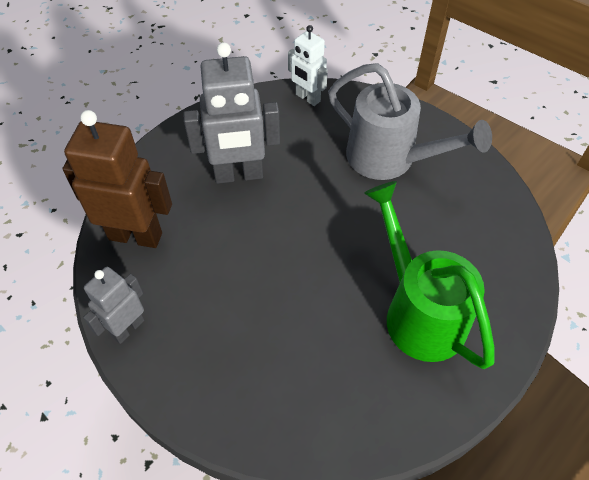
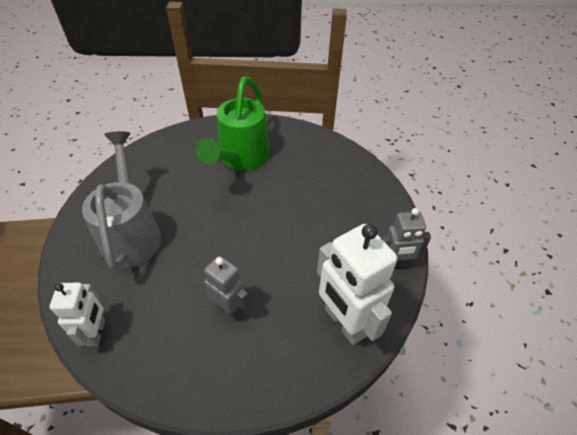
camera: 135 degrees left, 5 degrees down
(136, 235) = (344, 322): brown robot -> white robot
(238, 175) = (229, 308): grey robot -> grey robot, size x0.59

